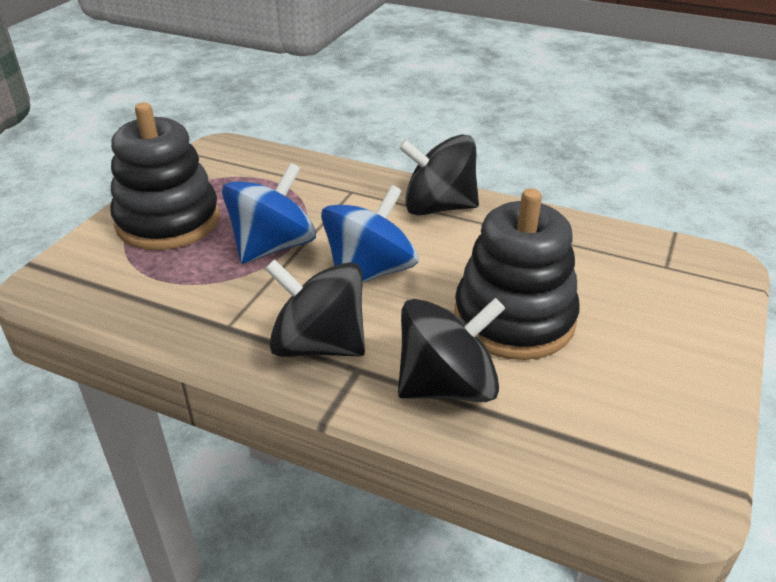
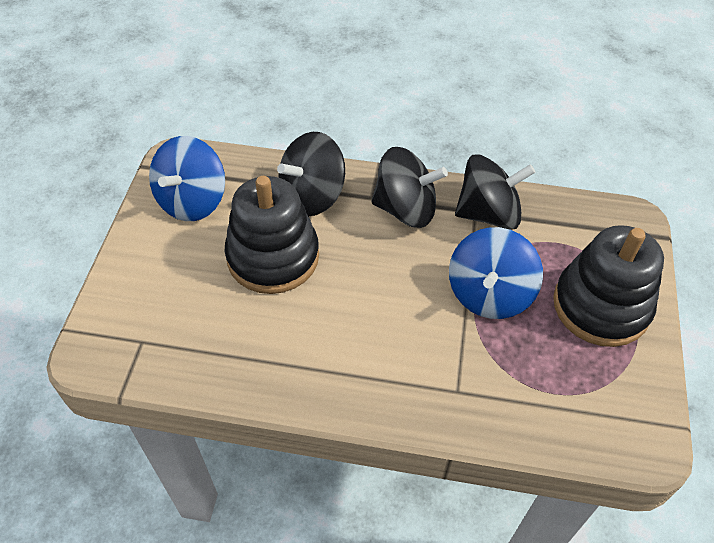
camera: 165 degrees right, 15 degrees up
(370, 271) = (396, 282): blue spinning top -> blue spinning top (192, 201)
(438, 207) = (360, 382): black spinning top -> black spinning top (488, 214)

